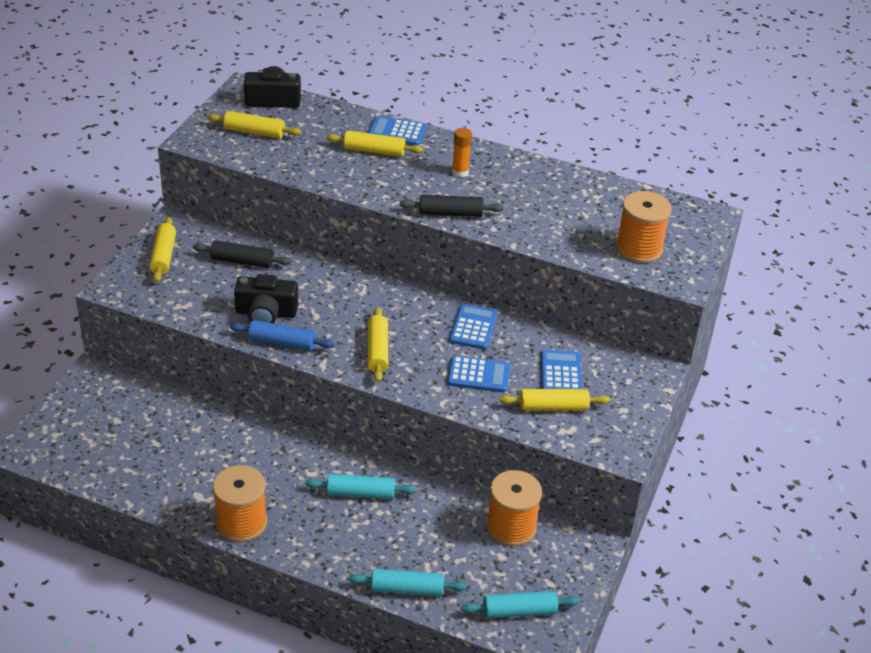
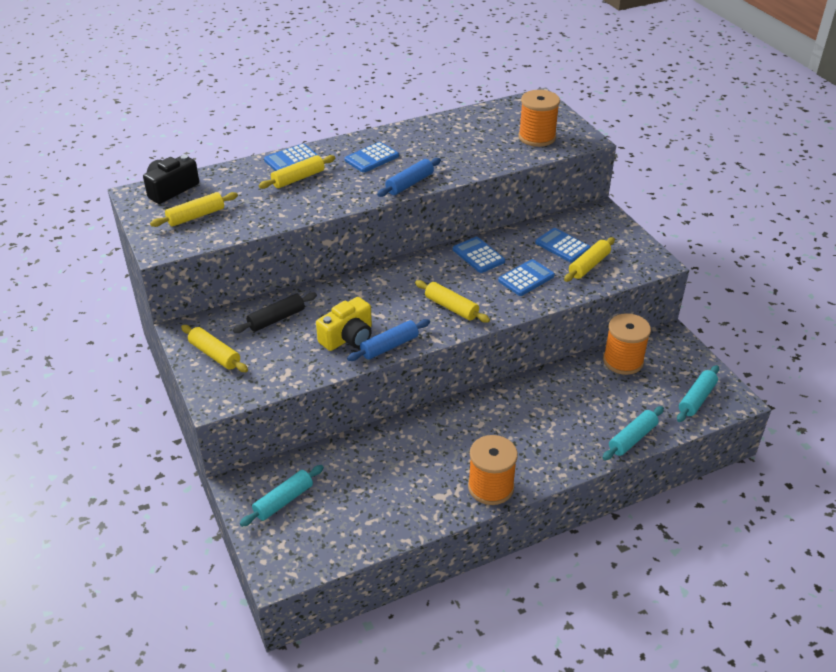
camera: 45 degrees left, 0 degrees up
(266, 313) = (348, 337): black camera -> yellow camera
(360, 493) = (524, 411): turquoise rolling pin -> turquoise rolling pin (283, 501)
(450, 213) = (409, 184): black rolling pin -> blue rolling pin
(460, 172) = (372, 158): orange glue stick -> blue calculator

